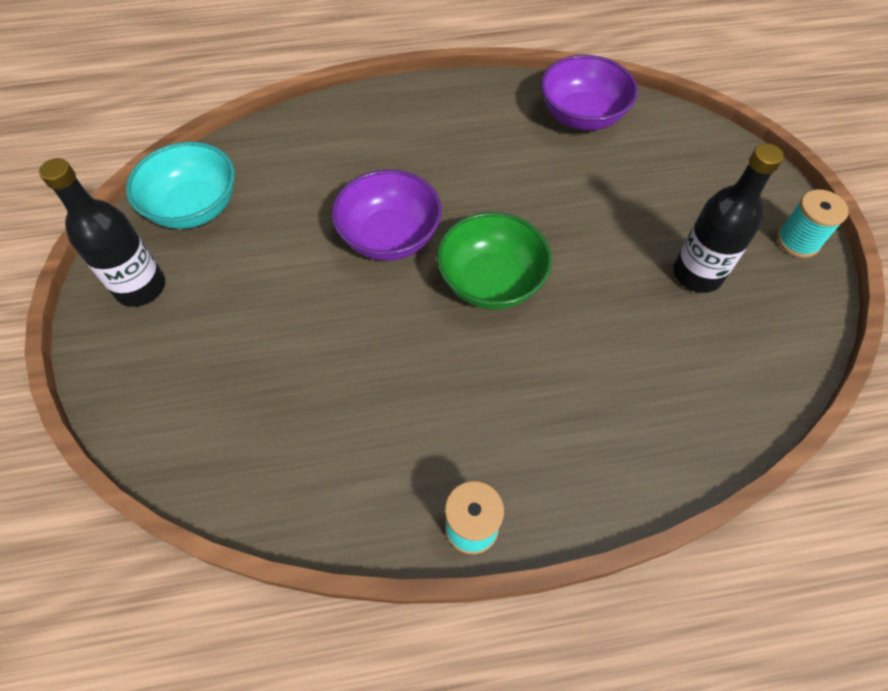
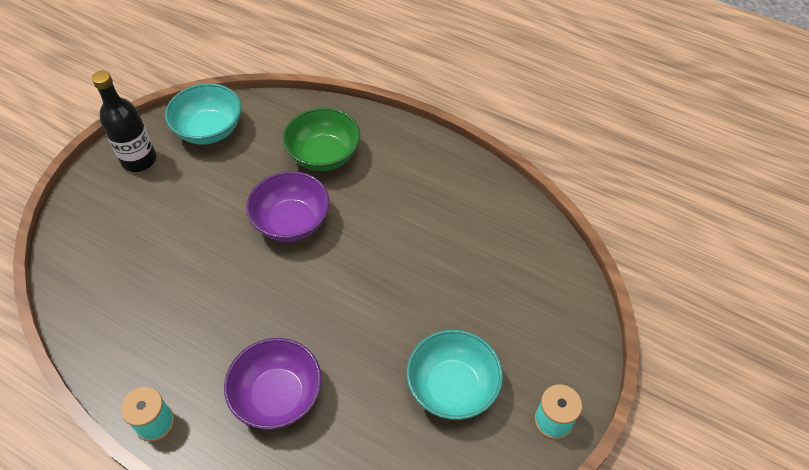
camera: 40 degrees right, 5 degrees down
(491, 282) = (318, 293): green bowl -> green bowl (324, 155)
(582, 116) = (503, 223): purple bowl -> purple bowl (278, 396)
(697, 274) = (452, 387): black bottle -> turquoise bowl

